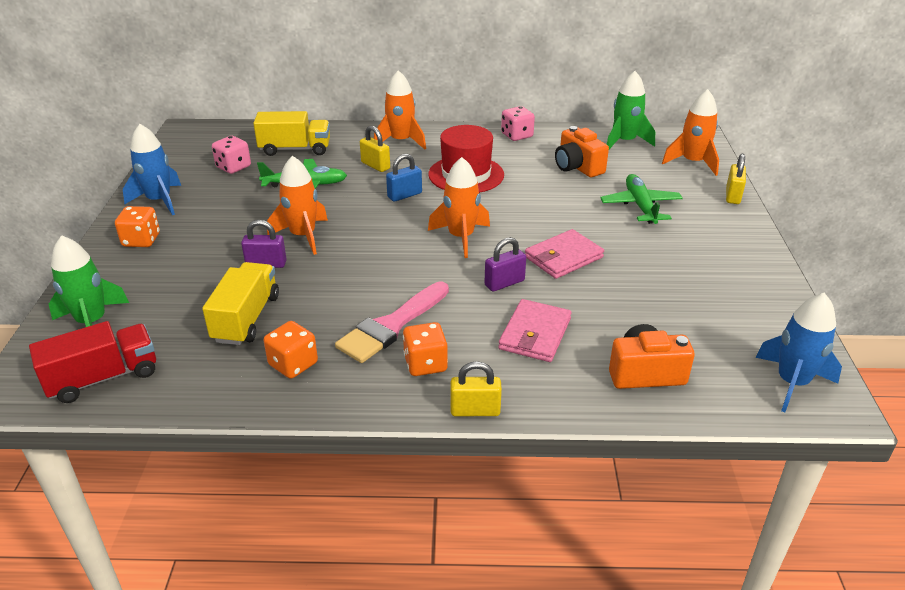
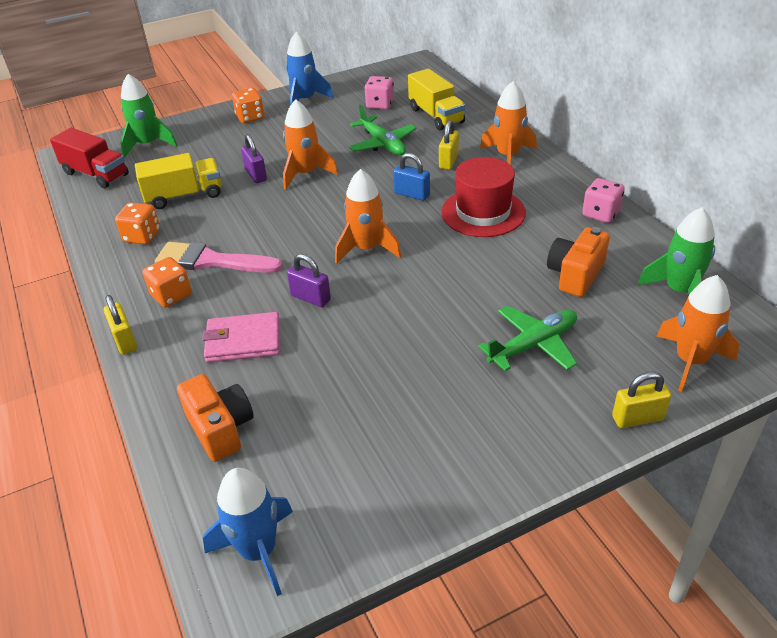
camera: 65 degrees right, 5 degrees up
(563, 257) = (381, 320): pink wallet -> none

